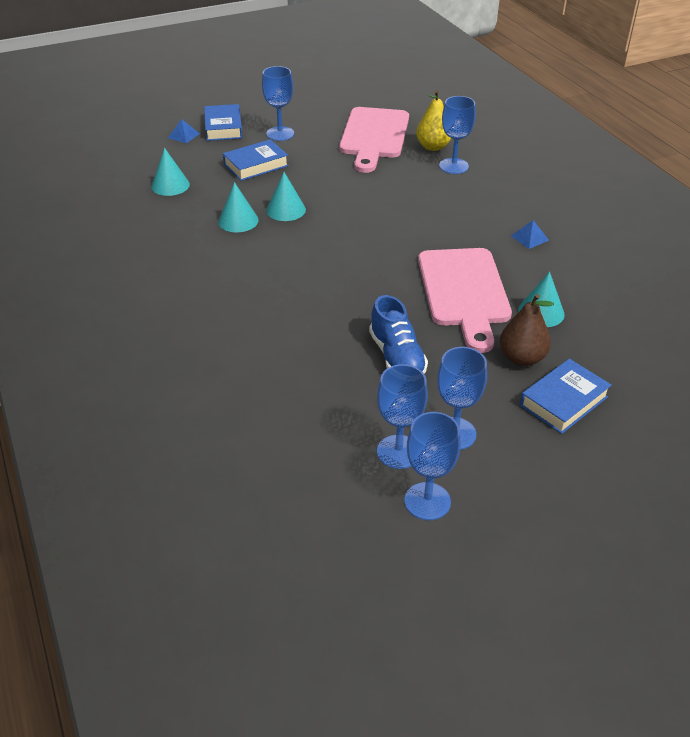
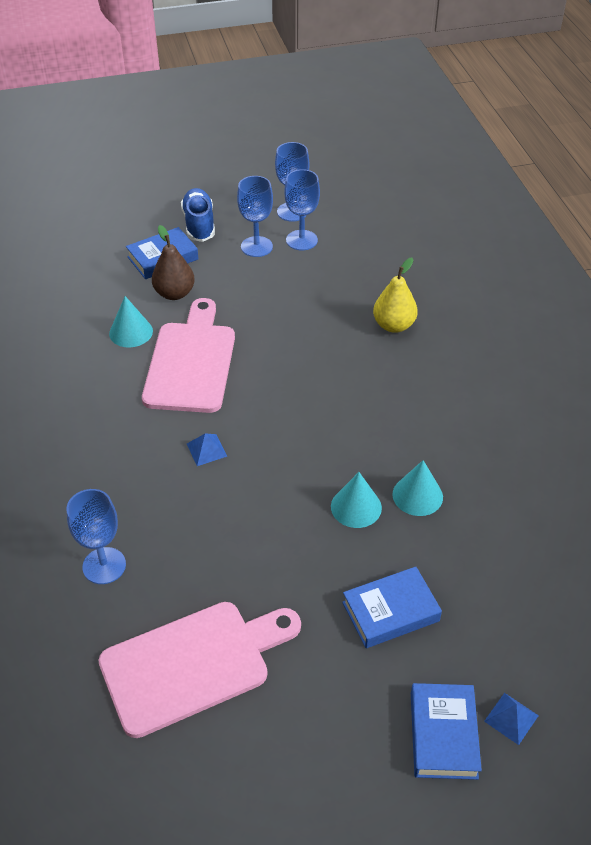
camera: 170 degrees left, 5 degrees up
(170, 185) = (514, 581): turquoise cone -> none
(280, 134) = (346, 697): blue goblet -> none
(374, 136) = (193, 664): pink cutting board -> pink cutting board turned 45 degrees clockwise
(397, 357) = (279, 307): blue shoe -> blue shoe (199, 225)
(433, 147) = (112, 619): yellow pear -> yellow pear (394, 325)
(529, 238) = (83, 421): blue pyramid -> blue pyramid (206, 450)

